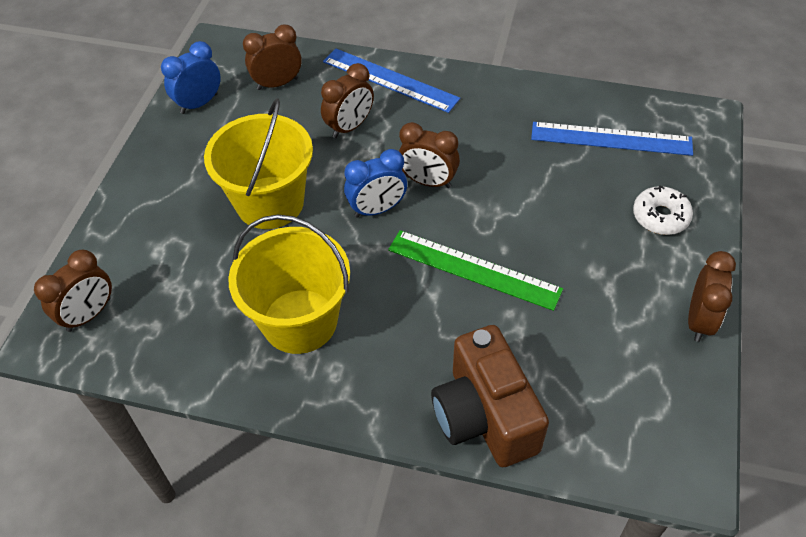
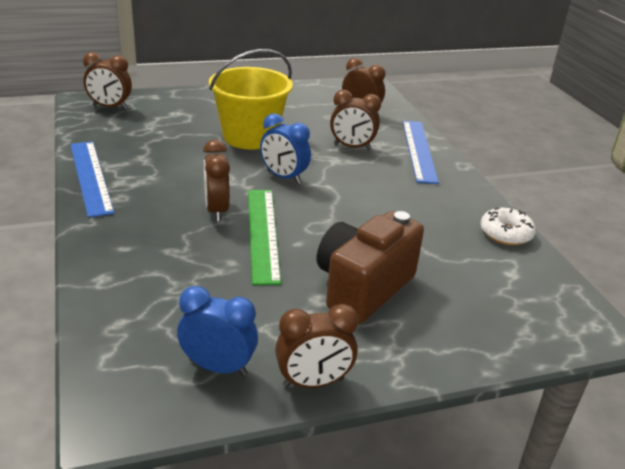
camera: 55 degrees right, 20 degrees down
(199, 103) = (311, 93): blue clock -> blue clock (218, 367)
(300, 321) = (154, 173): yellow bucket -> none
(428, 182) = (333, 191): brown clock -> brown clock (216, 210)
(484, 416) = (116, 274): brown camera -> brown camera (363, 288)
(611, 139) = (490, 272): blue ruler -> blue ruler (90, 177)
(660, 216) = (424, 325): white donut -> white donut (505, 233)

